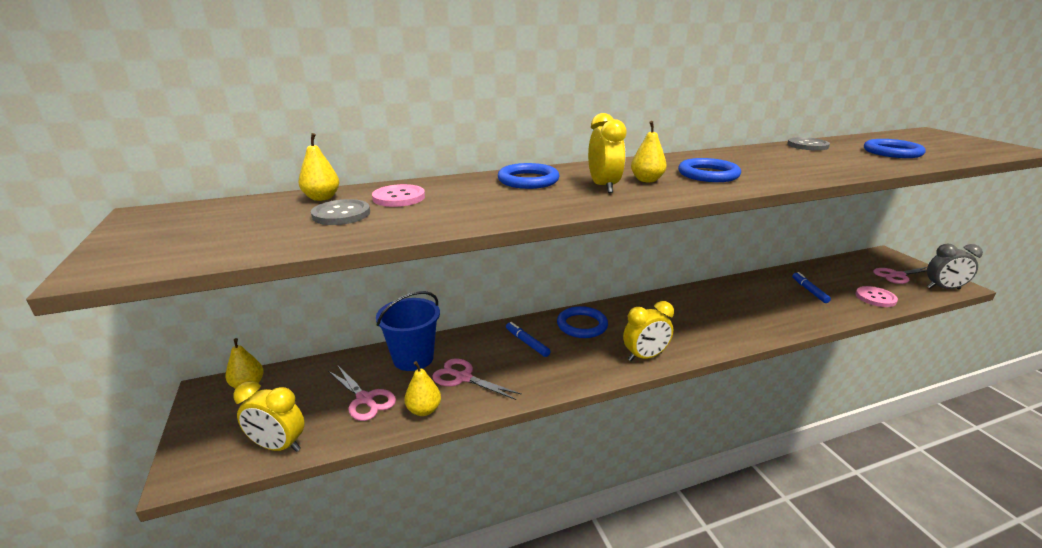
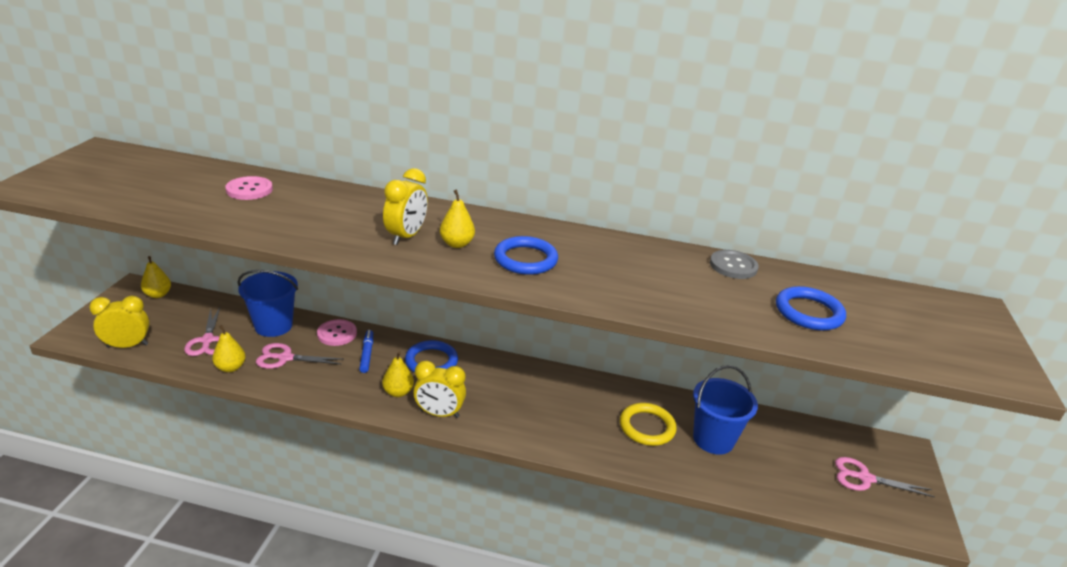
camera: 30 degrees right, 5 degrees up
(278, 446) = (127, 345): yellow clock -> yellow clock turned 120 degrees clockwise
(322, 198) = (206, 171): yellow pear -> yellow pear (398, 392)
(341, 214) = (190, 192): grey button -> none
(463, 377) = (285, 358): pink scissors -> pink scissors turned 60 degrees counterclockwise
(528, 180) = (367, 207): blue ring -> none
(769, 301) = (647, 427): none -> yellow ring
(809, 290) = (713, 439): blue marker -> blue bucket
(875, 298) = (779, 484): pink button -> pink button (337, 334)
(943, 288) = (896, 520): grey clock -> none

